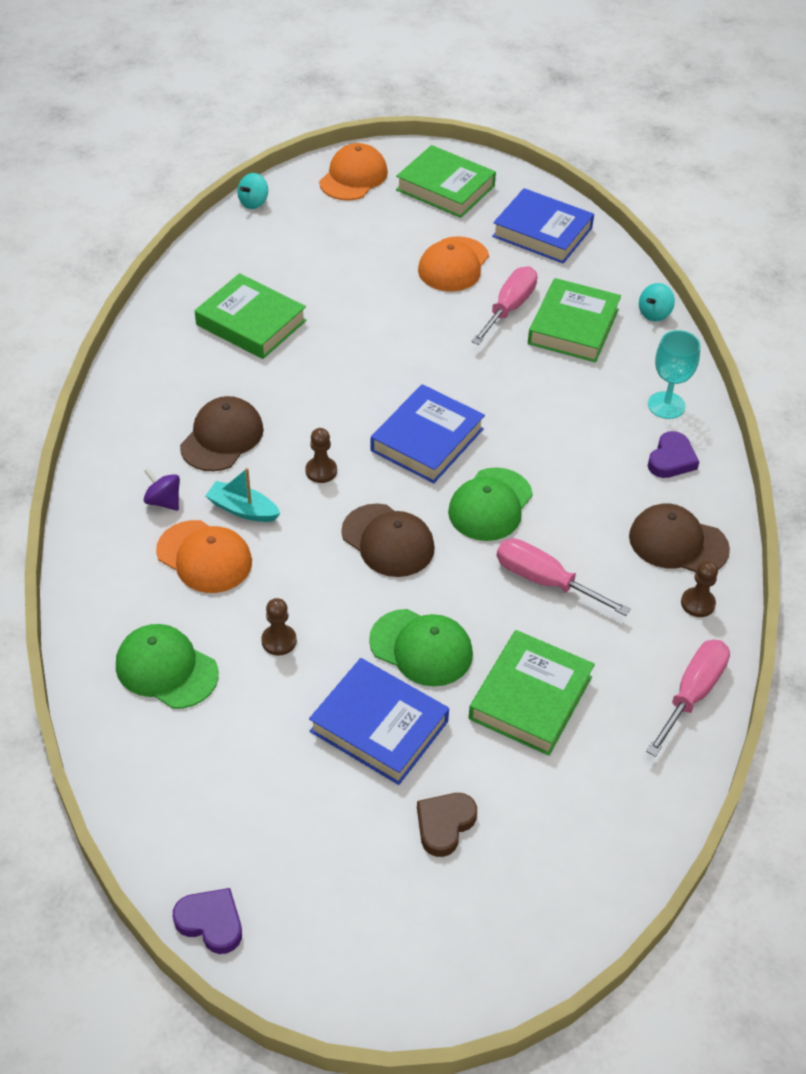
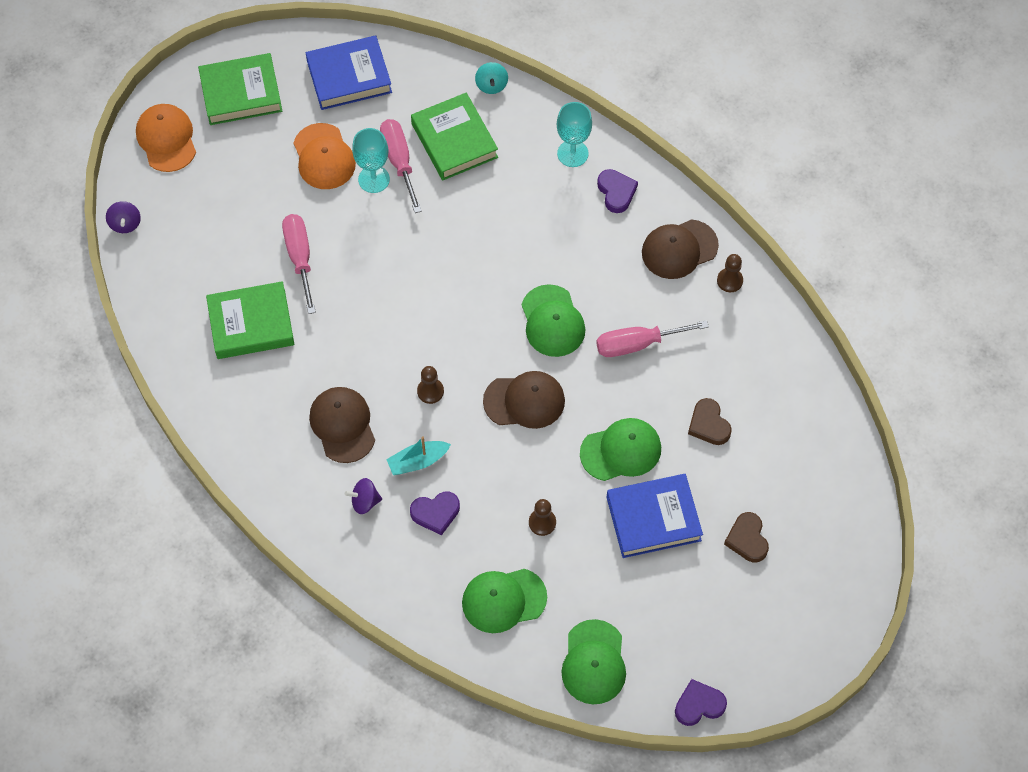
camera: 45 degrees left, 15 degrees up
(170, 791) = (594, 662): none -> green cap
(204, 557) = (435, 513): orange cap -> purple heart
(253, 202) = (125, 224): turquoise spinning top -> purple spinning top
(427, 440) = (465, 310): blue book -> none
(473, 304) = (374, 179): none -> turquoise goblet
(530, 697) = (708, 424): green book -> brown heart
(692, 694) = (784, 341): pink screwdriver -> pink screwdriver (300, 258)

